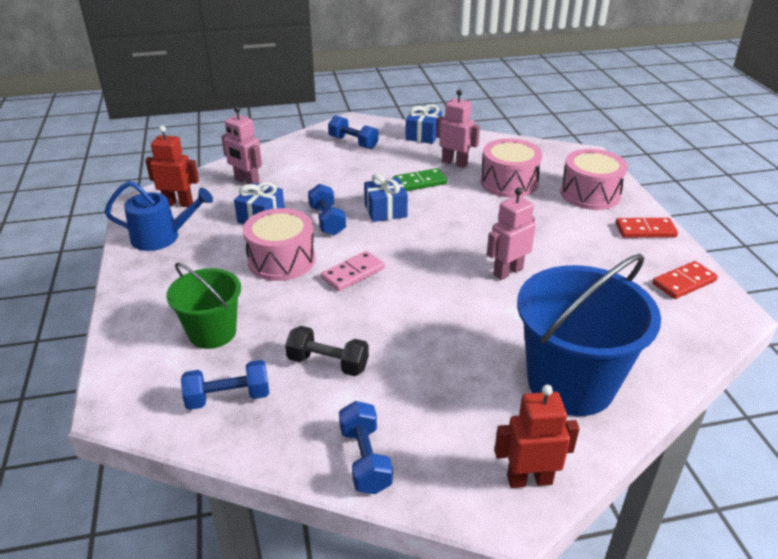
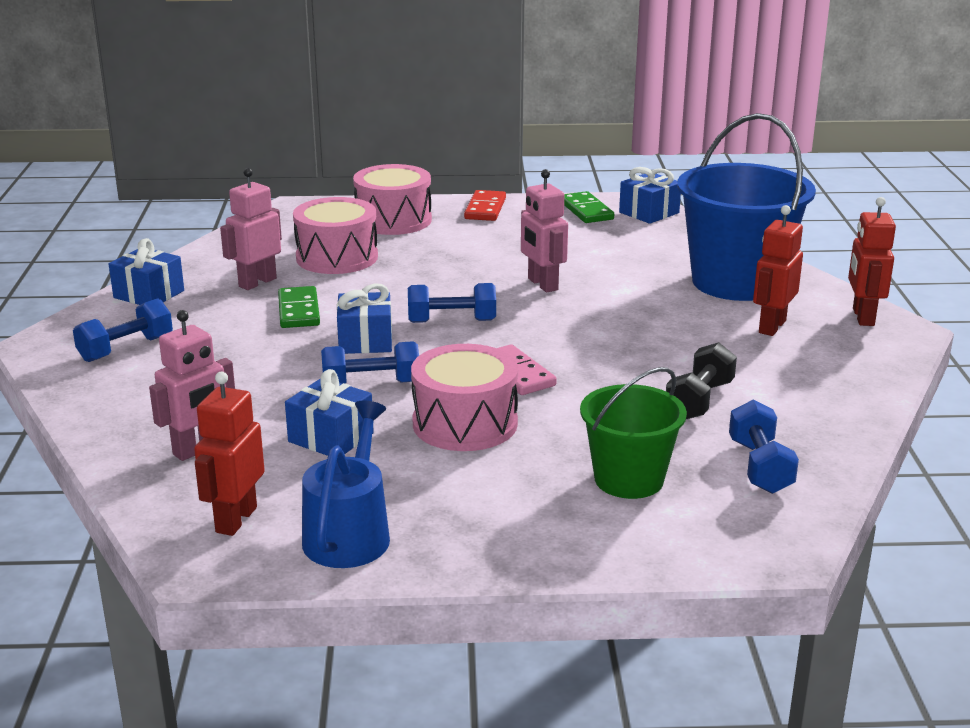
camera: 80 degrees left, 10 degrees down
(365, 459) = (849, 389): blue dumbbell -> blue dumbbell (452, 321)
(479, 407) = (771, 327): none -> red robot
(684, 282) = (586, 211): red domino -> green domino
(709, 320) = (649, 212): none -> blue gift

